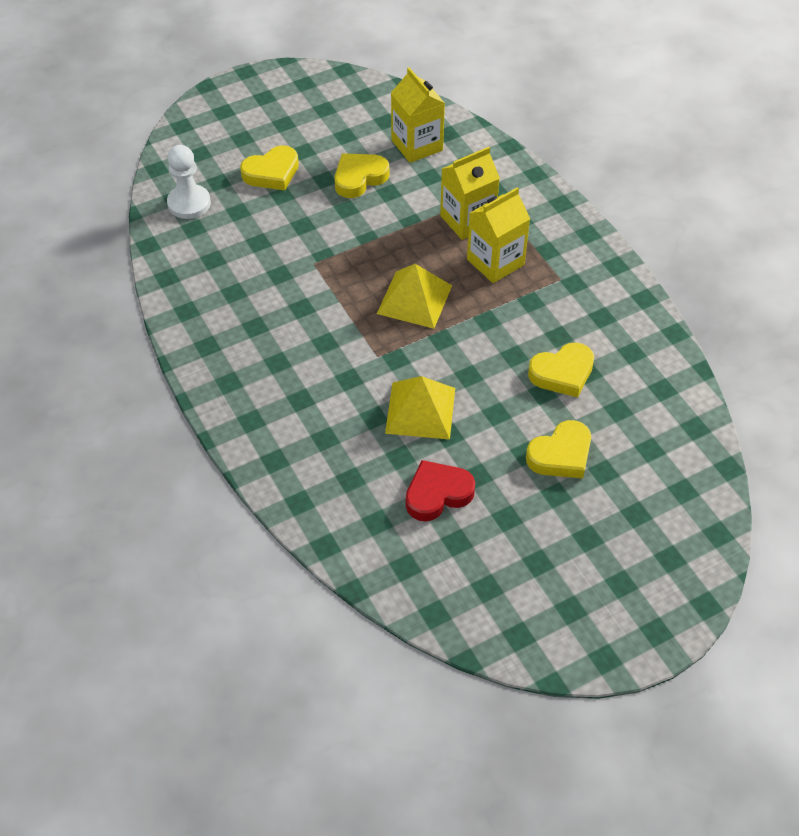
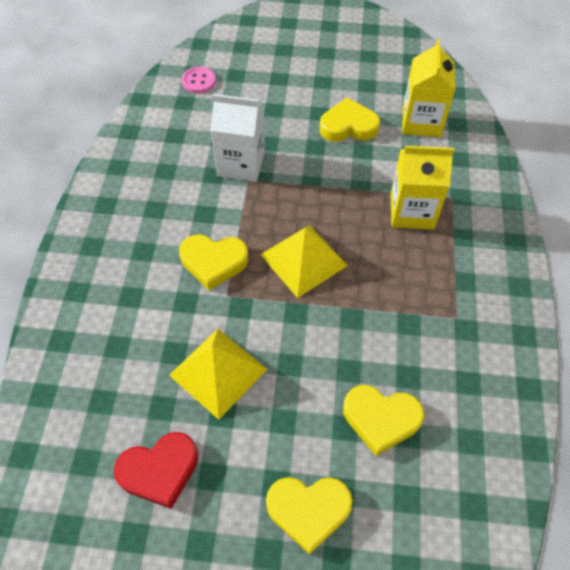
camera: 35 degrees right, 5 degrees up
(189, 203) = (199, 81): white pawn -> pink button
(272, 173) = (282, 87): yellow heart -> yellow heart (213, 262)
(295, 254) = (241, 164): none -> white carton
(437, 494) = (160, 471): red heart -> red heart turned 150 degrees clockwise
(495, 262) = (406, 265): yellow carton -> none

